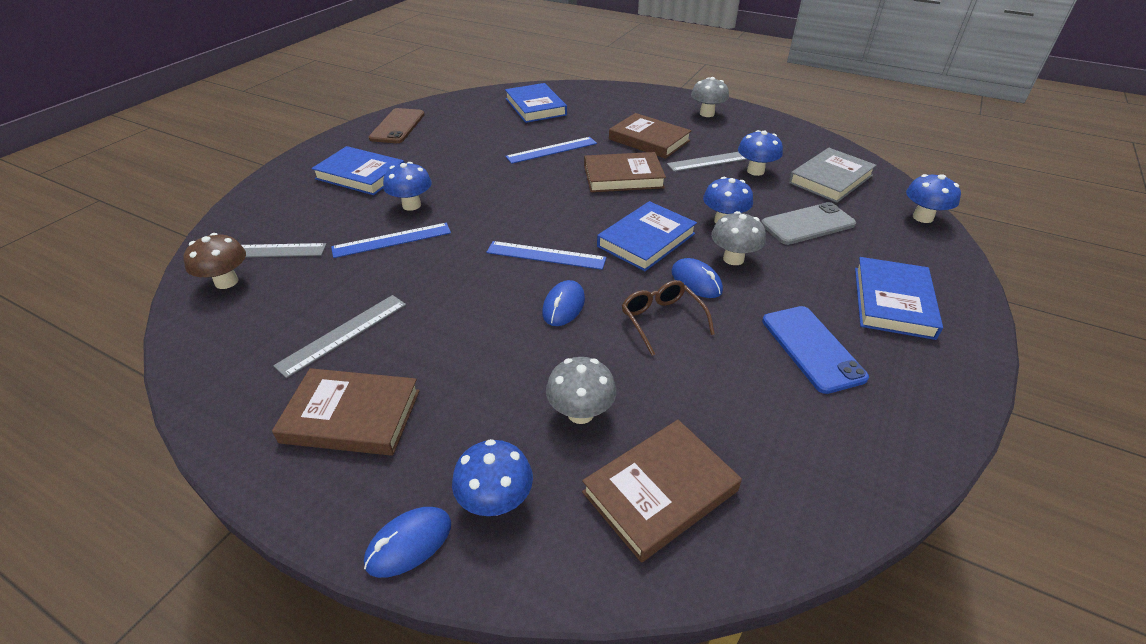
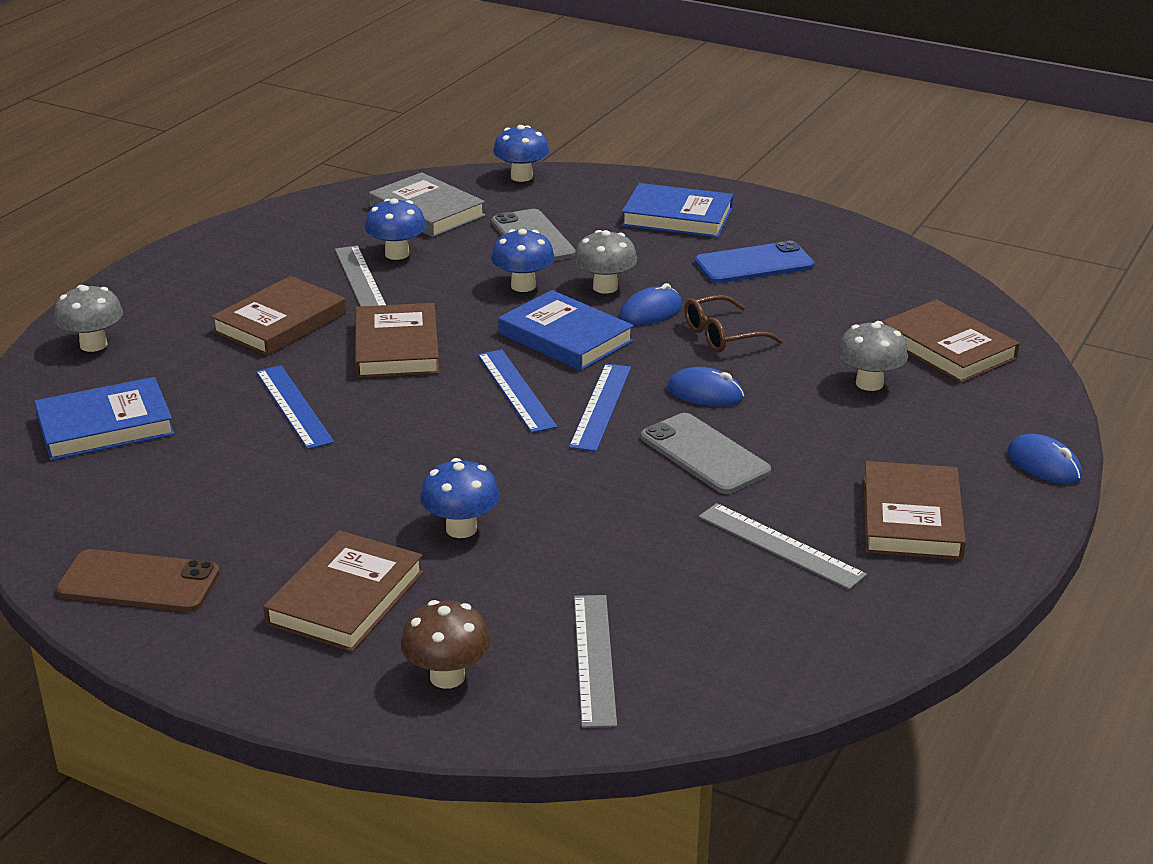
camera: 90 degrees left, 10 degrees down
(226, 282) = (679, 678): brown mushroom -> brown mushroom (447, 677)
(361, 175) = (345, 598): blue book -> brown book
(392, 240) = (563, 535): blue ruler -> blue ruler (516, 390)
(474, 302) = (704, 454): none -> grey phone
(496, 501) = (986, 424): blue mushroom -> none
(707, 114) = (199, 271): grey mushroom -> grey mushroom (93, 345)

